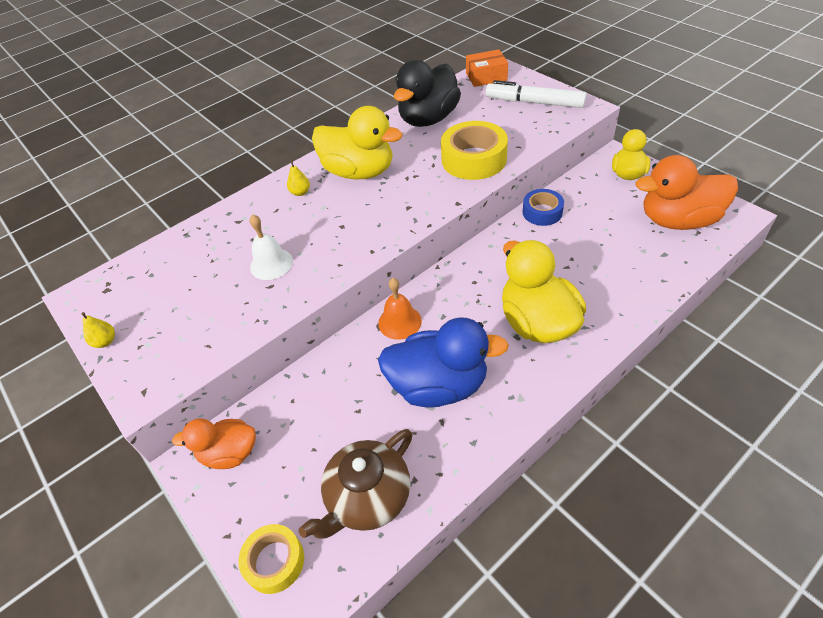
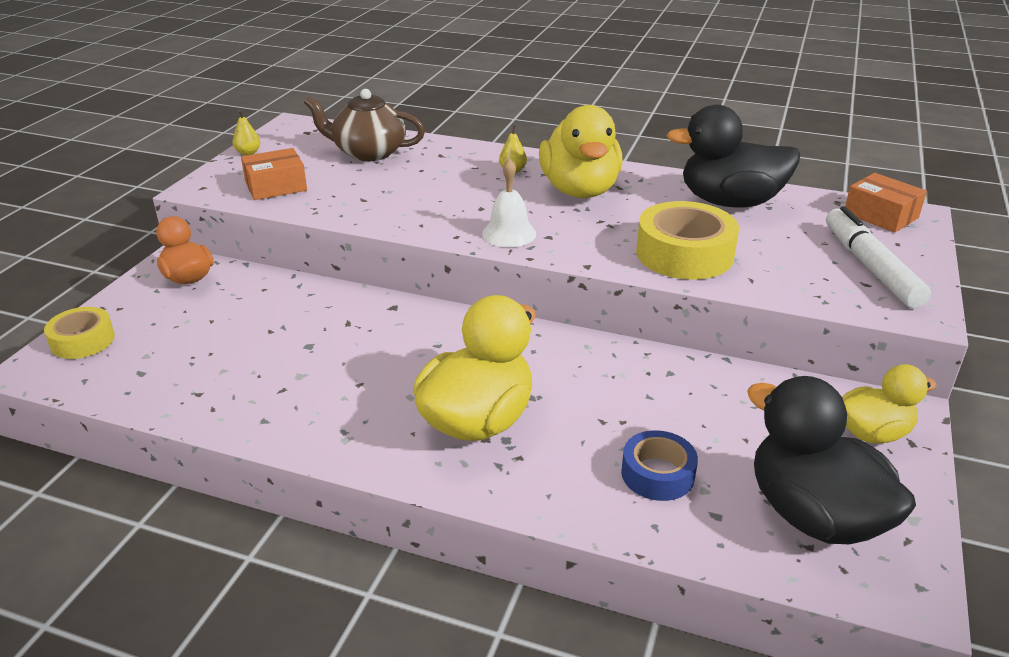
camera: 55 degrees right, 15 degrees down
(194, 336) = (276, 186): none -> orange box
(271, 264) = (394, 190): white bell -> white bell (509, 233)
(367, 497) = (167, 370): brown teapot -> brown teapot (368, 152)
(399, 322) = (408, 318): orange bell -> none
(439, 385) = (331, 372): blue duck -> none
(542, 212) = (693, 371): blue tape -> blue tape (657, 474)
(678, 220) = (814, 515): orange duck -> black duck

